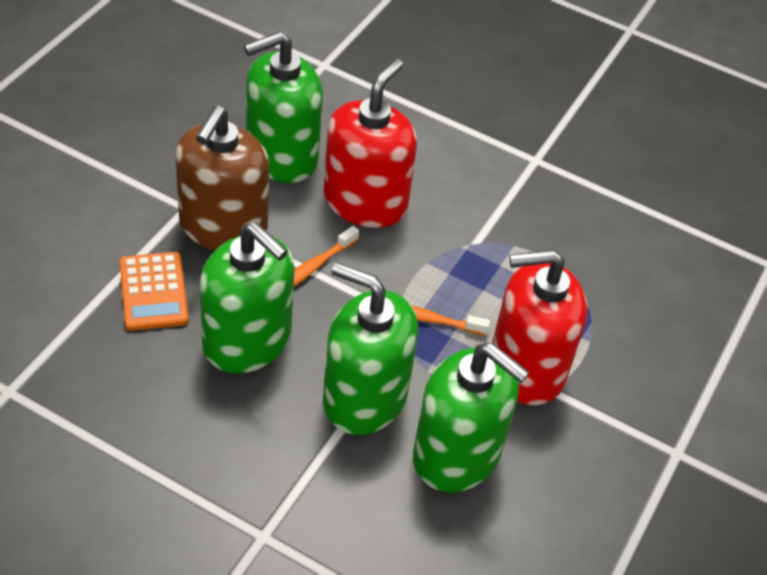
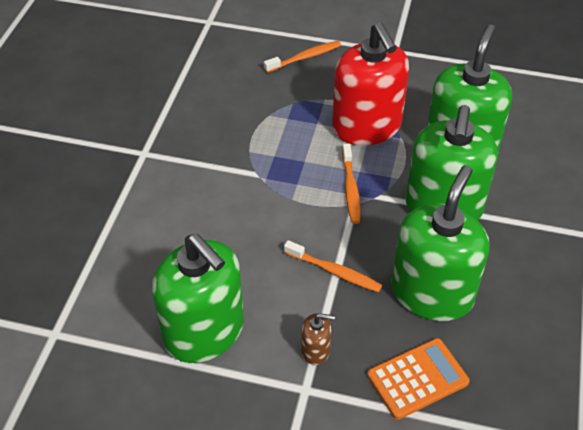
camera: 100 degrees left, 0 degrees up
(223, 226) = (315, 350): brown soap dispenser -> brown soap dispenser, size x0.41
(365, 202) = (240, 254): red soap dispenser -> none
(678, 344) = (304, 58): none -> orange toothbrush

